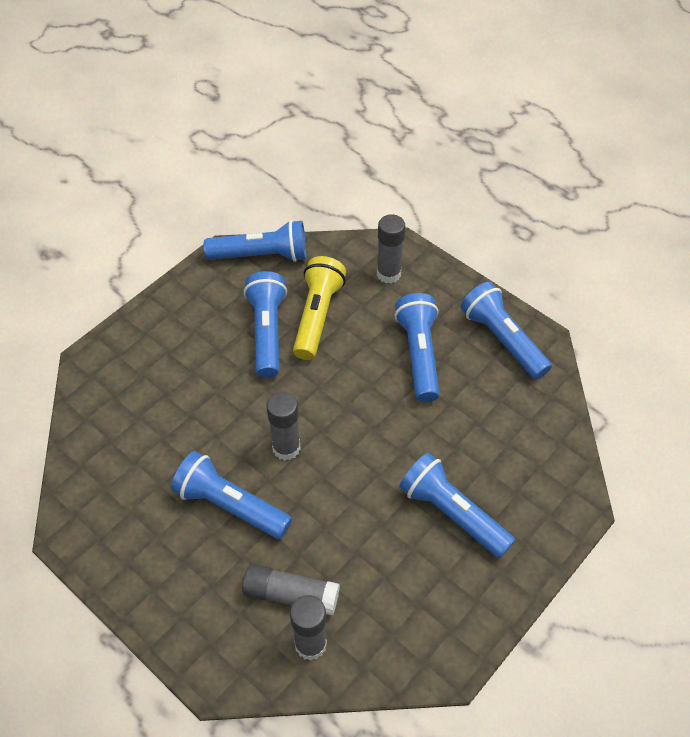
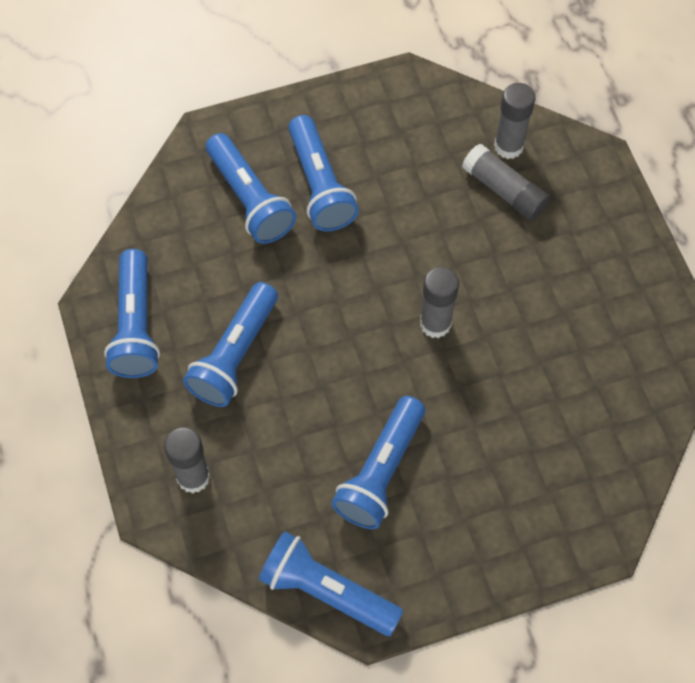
camera: 150 degrees left, 10 degrees up
(230, 505) = (519, 294): blue flashlight -> blue flashlight (249, 199)
(317, 316) = (312, 462): yellow flashlight -> none

